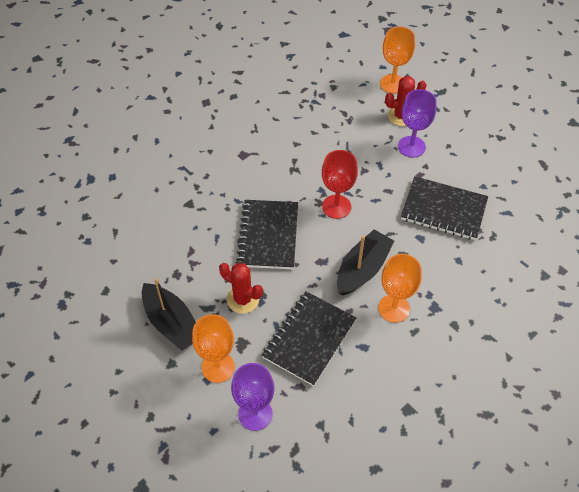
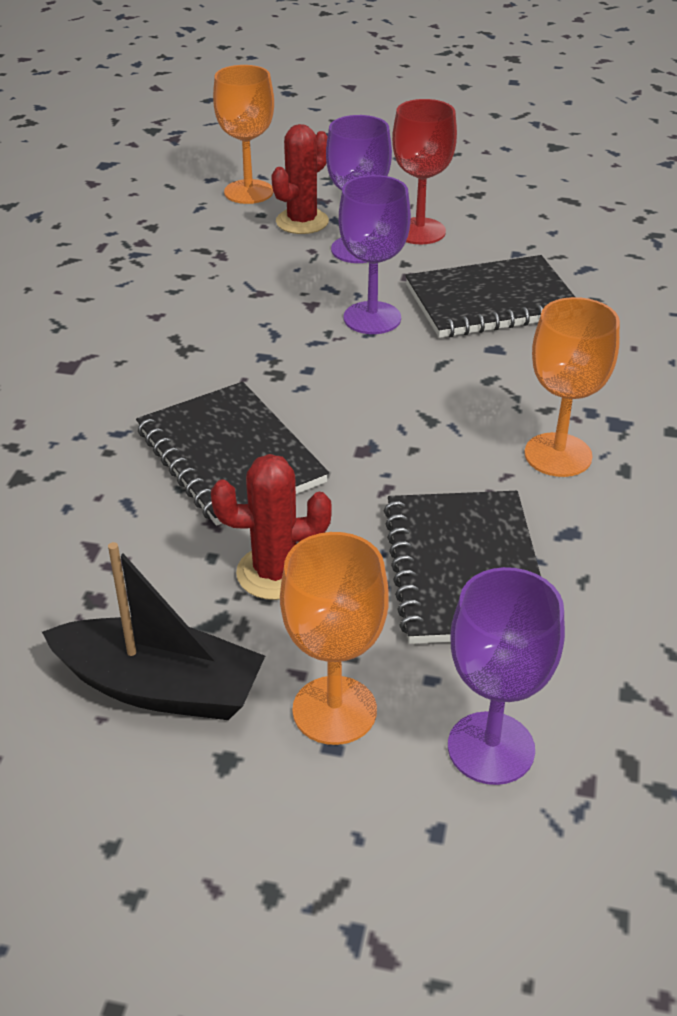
camera: 35 degrees left, 15 degrees down
(336, 206) = (314, 366): red goblet -> red goblet (419, 231)
(362, 269) = (448, 427): black boat -> none
(383, 192) = (372, 318): none -> purple goblet

